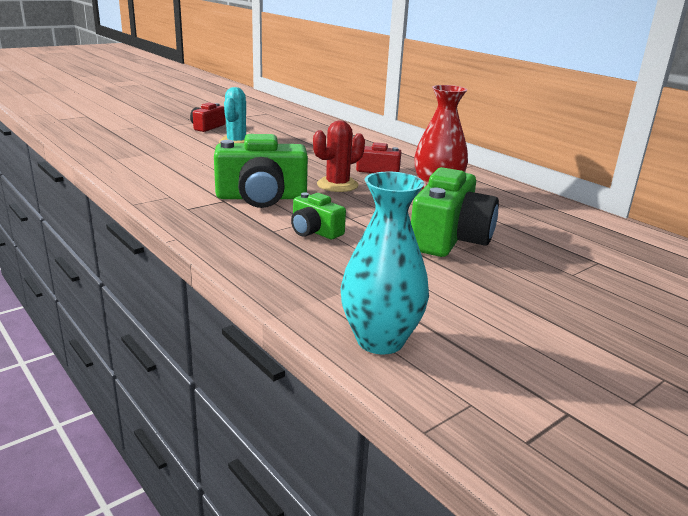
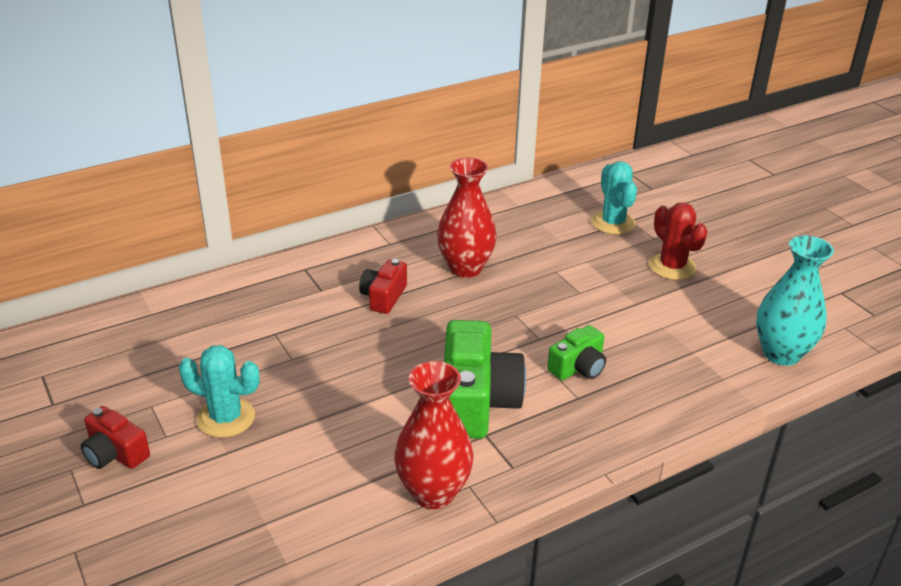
camera: 80 degrees left, 10 degrees up
(165, 187) = (433, 493): none -> red vase
(337, 185) = (435, 336): red cactus -> red cactus (672, 267)
(449, 238) = (589, 284): green camera -> none
(580, 253) = (613, 223): none -> turquoise cactus

